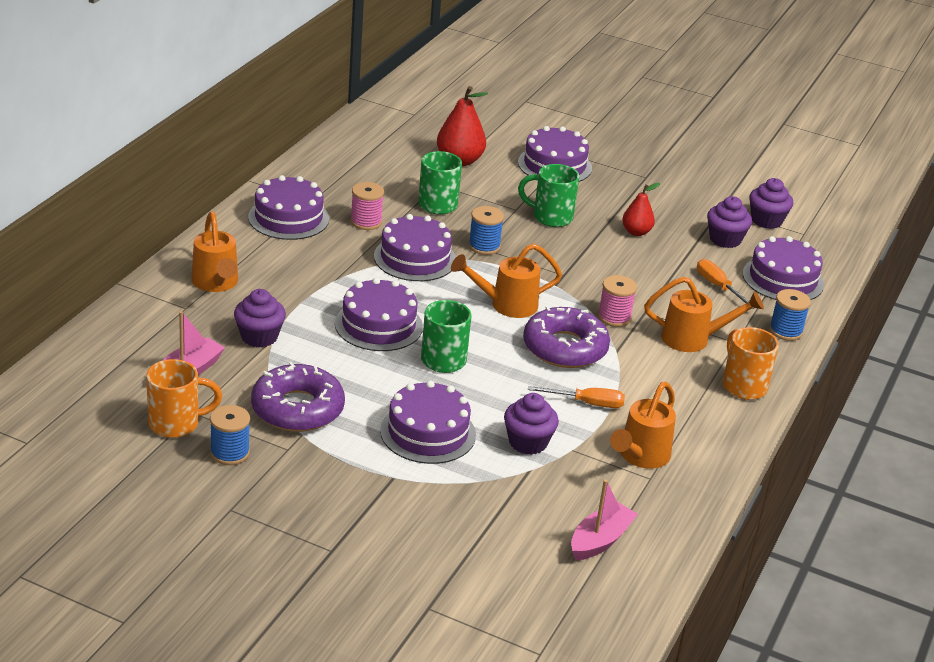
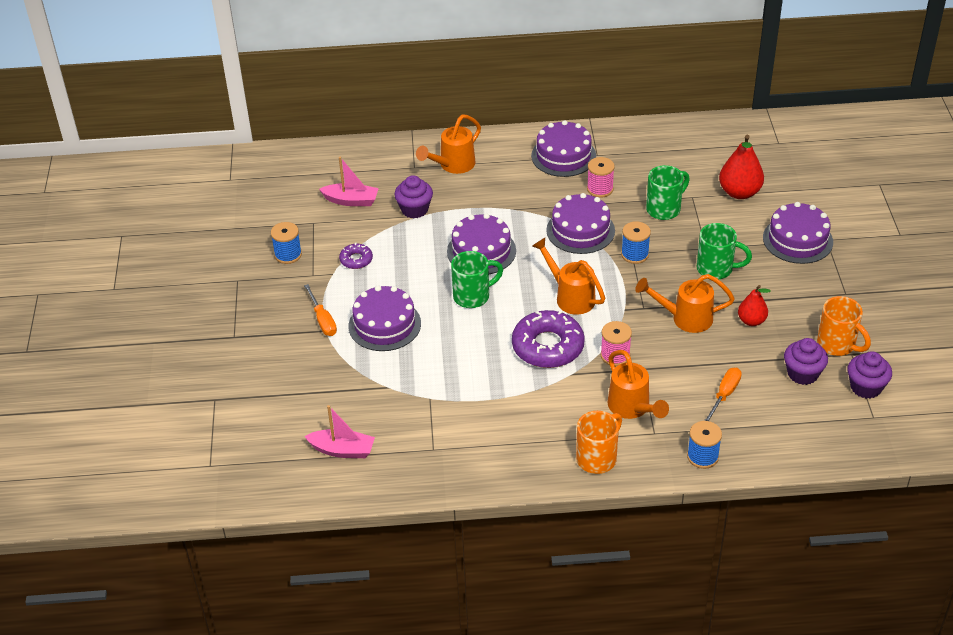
camera: 65 degrees right, 10 degrees up
(176, 424) = (296, 222): orange mug -> orange mug (837, 345)
(297, 408) = (356, 260): purple donut -> purple donut, size x0.49
(528, 442) = (417, 374): purple cupcake -> none
(550, 217) = (716, 269): green mug -> green mug turned 120 degrees clockwise
(587, 403) = (490, 384): orange screwdriver -> orange screwdriver (323, 320)
(640, 457) = (453, 435): orange watering can -> orange watering can (685, 318)
(783, 279) = (781, 429): purple cake -> none

